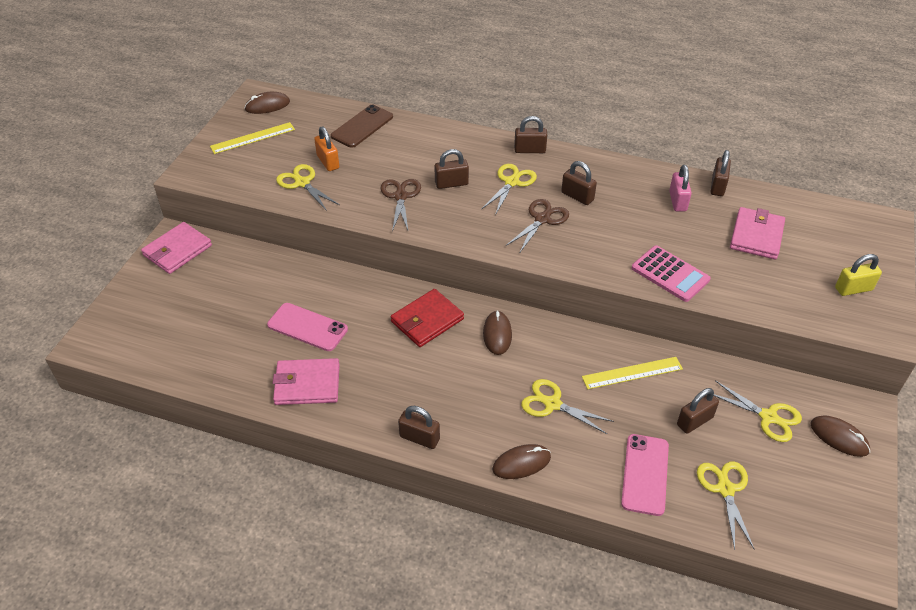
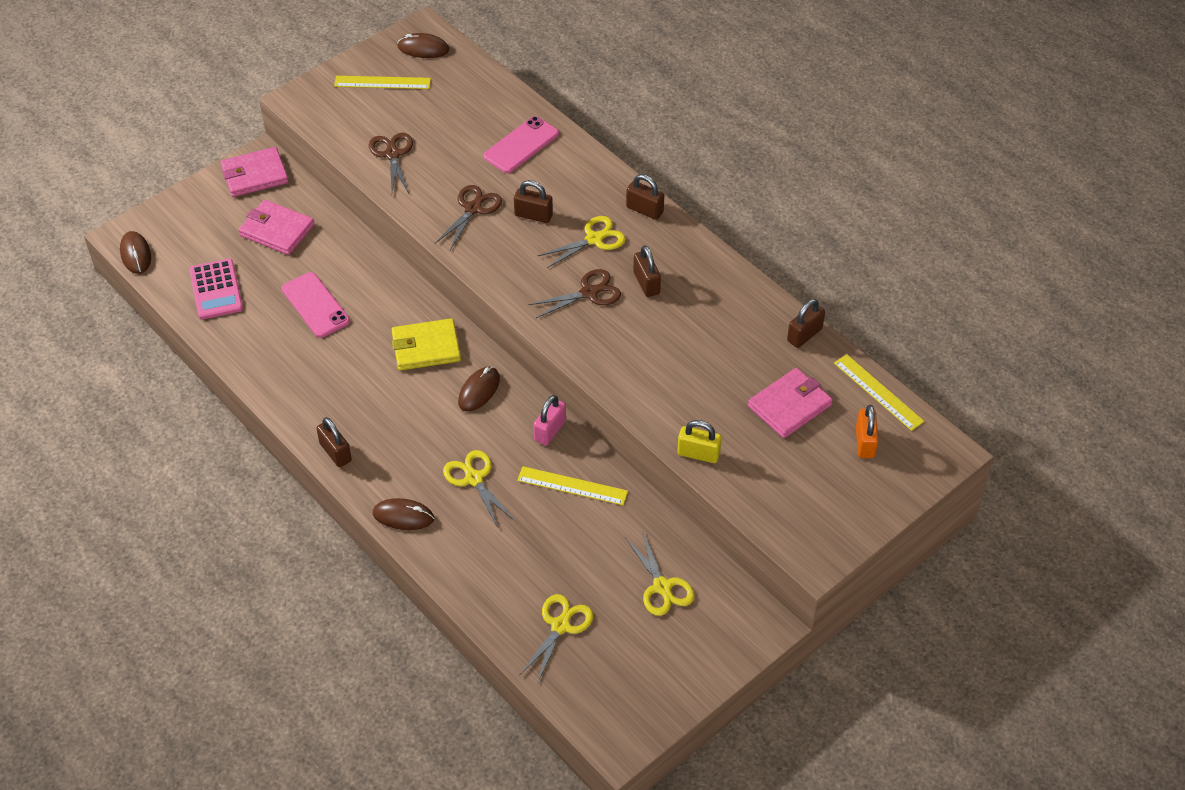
camera: 30 degrees right, 5 degrees up
(302, 183) = (392, 154): yellow scissors -> brown scissors
(307, 384) = (277, 359): pink wallet -> pink wallet (277, 230)
(328, 162) = (433, 140): orange padlock -> orange padlock (865, 442)
(362, 126) = (497, 112): brown phone -> none
(427, 320) = (426, 347): red wallet -> yellow wallet
(645, 474) = (501, 578): pink phone -> pink phone (521, 145)
(670, 274) = (662, 405): pink calculator -> pink calculator (216, 290)
(677, 201) = (745, 333): pink padlock -> pink padlock (550, 430)
(694, 421) = (589, 556): brown padlock -> none
(802, 202) = (878, 392): none -> yellow ruler
(839, 437) = (711, 637): brown mouse -> brown mouse (135, 254)
(853, 289) = (832, 503): yellow padlock -> yellow padlock (698, 454)

